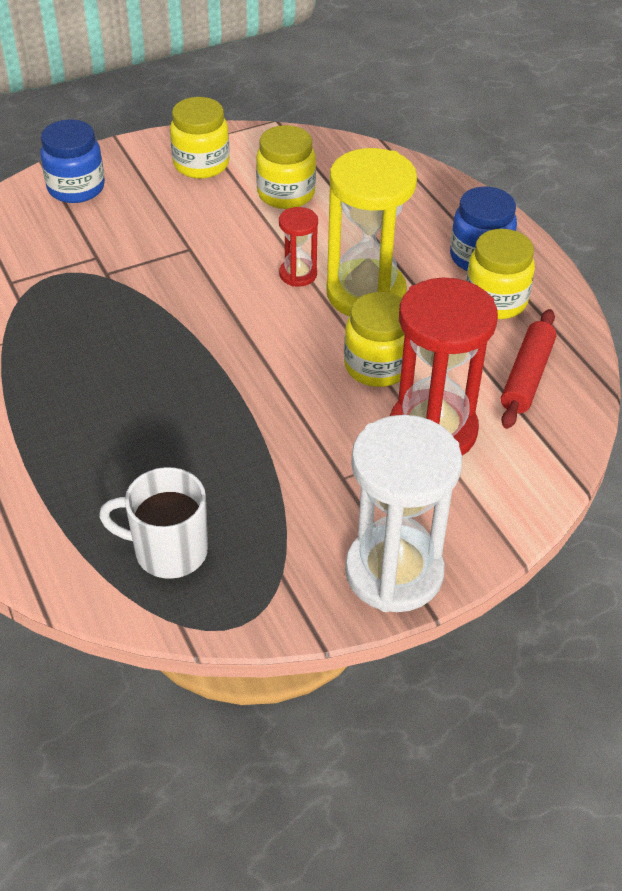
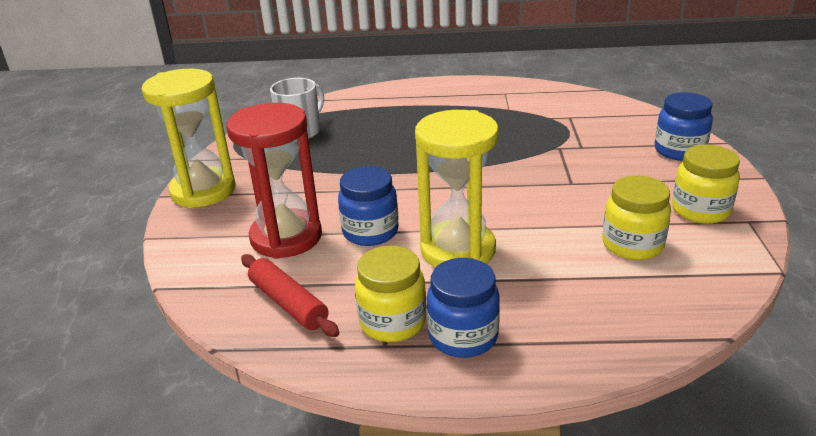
camera: 120 degrees right, 15 degrees down
(298, 274) = (506, 223): red hourglass -> none
(377, 366) = (370, 232): yellow jar -> blue jar
(394, 572) = (203, 191): white hourglass -> yellow hourglass

